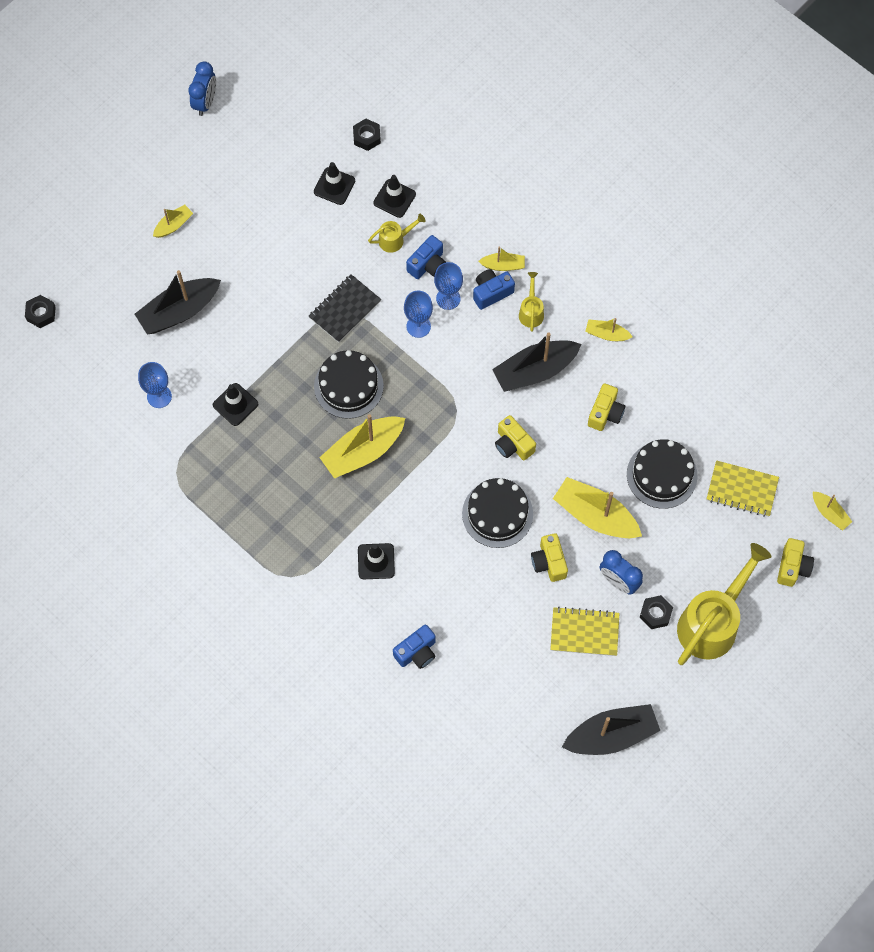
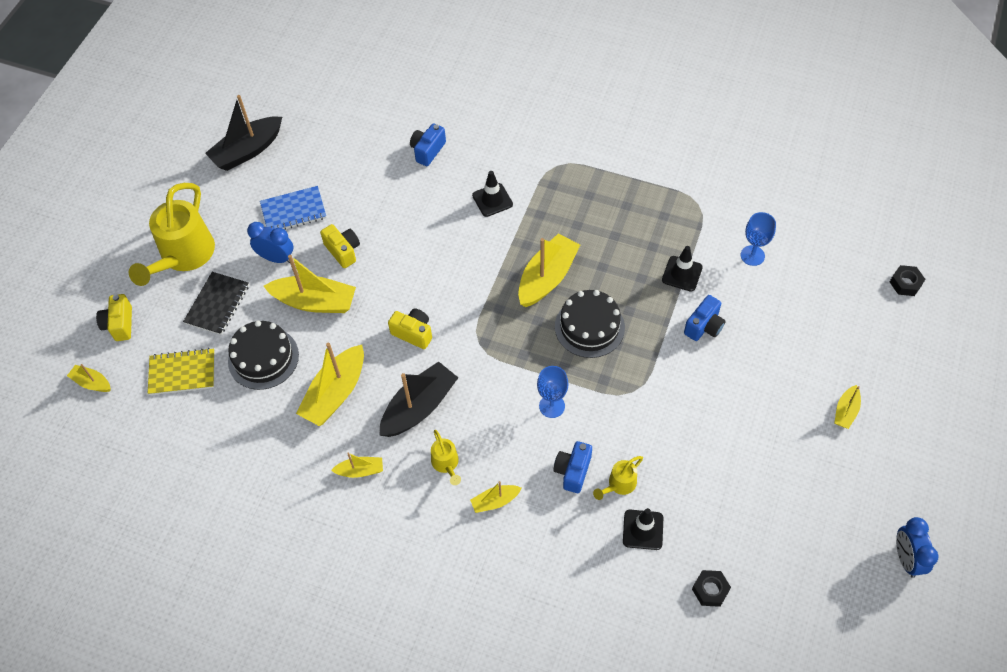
camera: 160 degrees right, 10 degrees down
(179, 311) = (784, 333): black boat -> none
(334, 186) = (712, 518): black traffic cone -> none
(345, 309) = (631, 394): black notebook -> black notebook (217, 304)
(448, 298) = (535, 445): blue goblet -> none
(491, 292) = (495, 468): blue camera -> blue camera (704, 326)
(497, 514) = (404, 272): black cake -> none
(584, 632) = (293, 211): yellow notebook -> blue notebook
(605, 413) = (335, 393): yellow camera -> yellow boat
(655, 613) = (236, 245): black nut -> none

